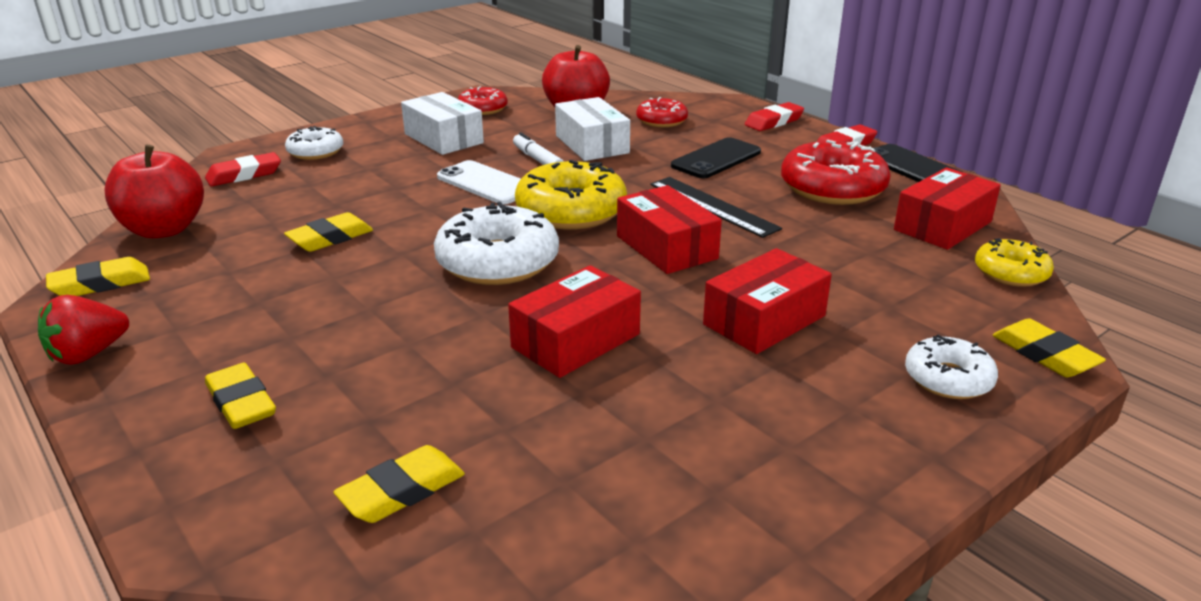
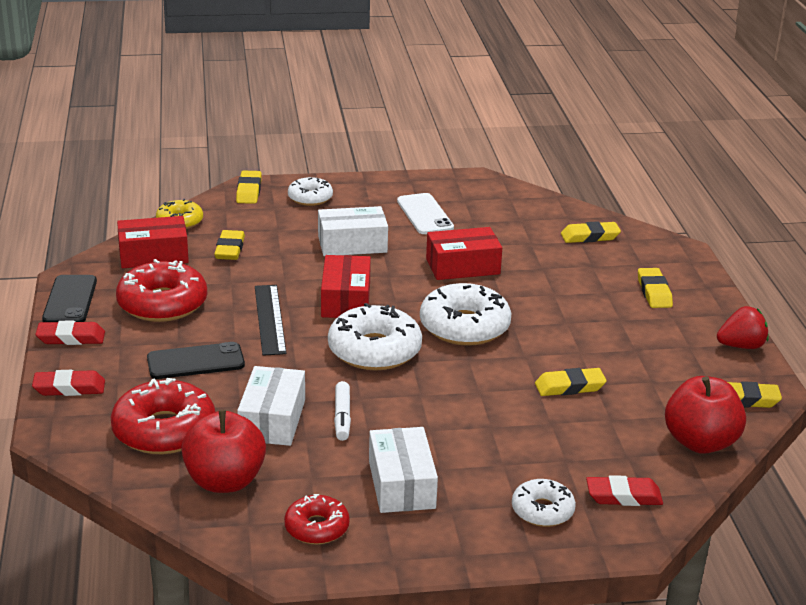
camera: 150 degrees left, 0 degrees up
(486, 183) = (412, 403): white phone -> white phone (425, 214)
(571, 211) = (374, 350): yellow donut -> white donut
(661, 121) = (164, 430): red donut -> red donut, size x1.74
(764, 320) = (352, 244): red box -> white box
(886, 259) = (230, 249): none -> yellow eraser

